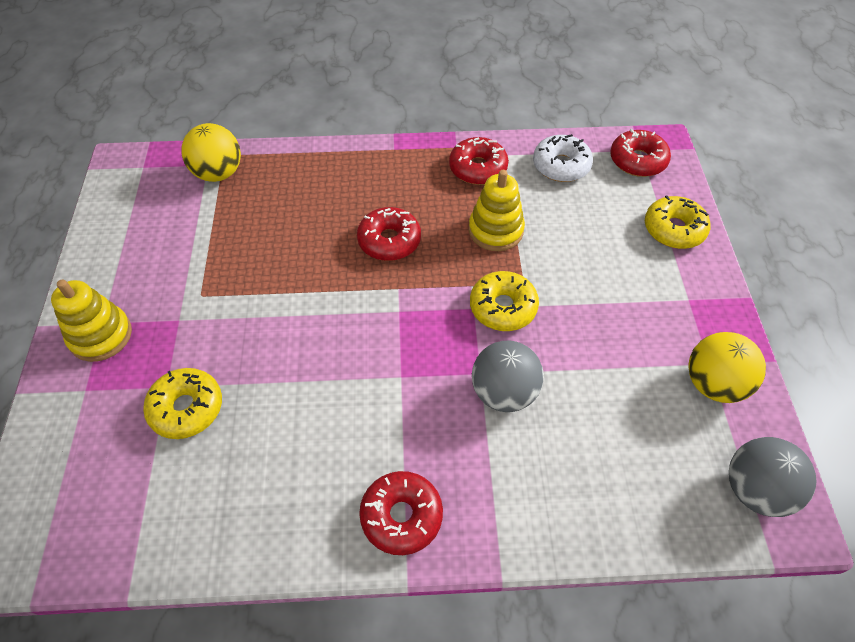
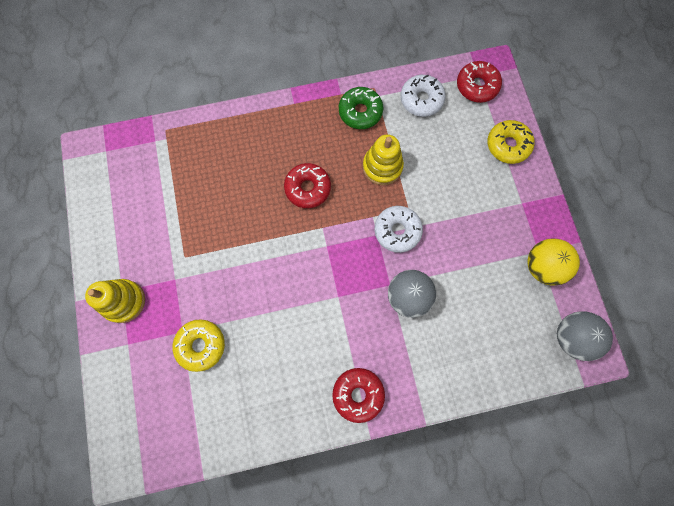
camera: 10 degrees left, 20 degrees up
(218, 173) = (166, 148): yellow ball -> none
(478, 168) = (360, 112): red donut -> green donut
(503, 307) = (397, 231): yellow donut -> white donut

